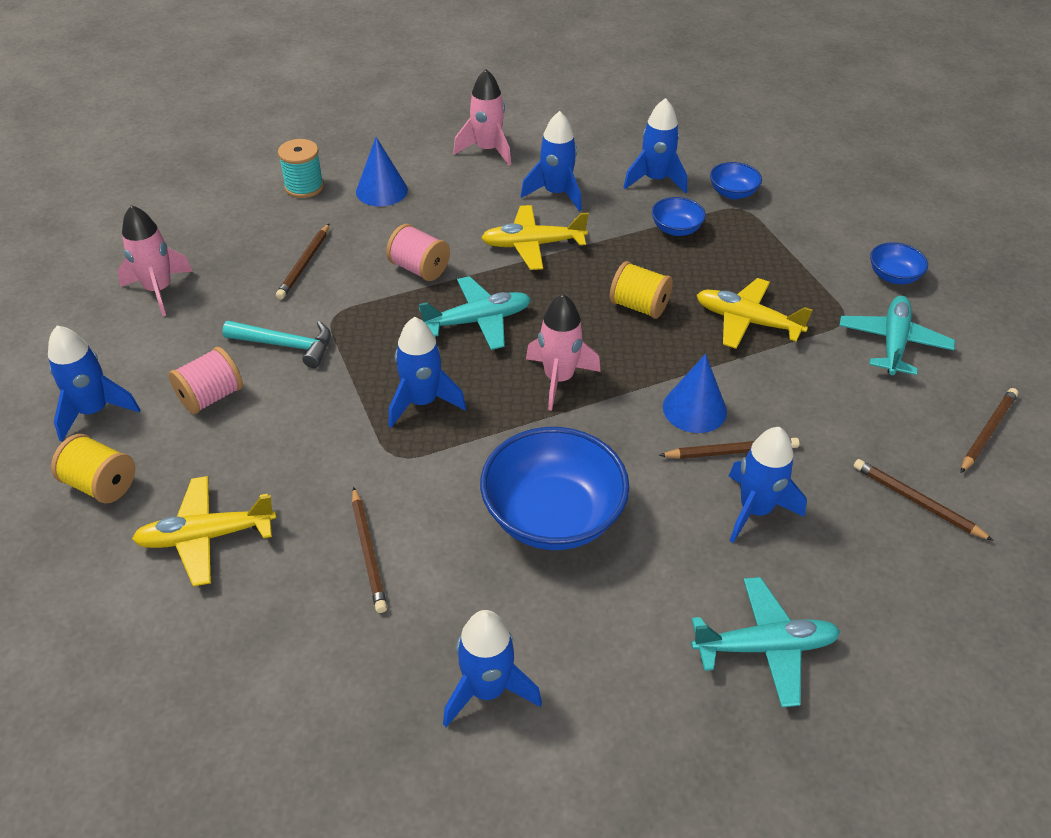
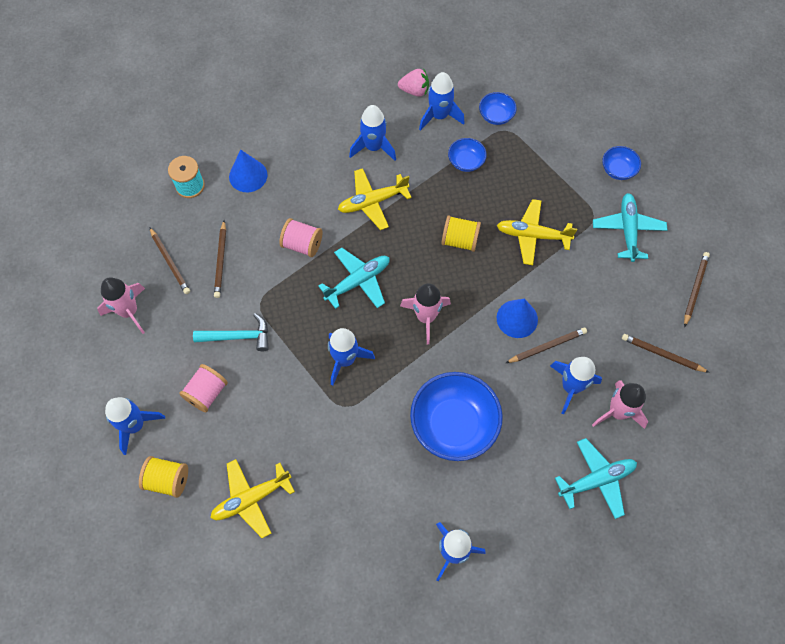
camera: 15 degrees left, 20 degrees up
(368, 552) = (353, 481): brown pencil -> brown pencil (170, 262)
(487, 150) = (310, 114): pink rocket -> pink rocket (617, 412)
(631, 152) = (414, 90): none -> pink strawberry

